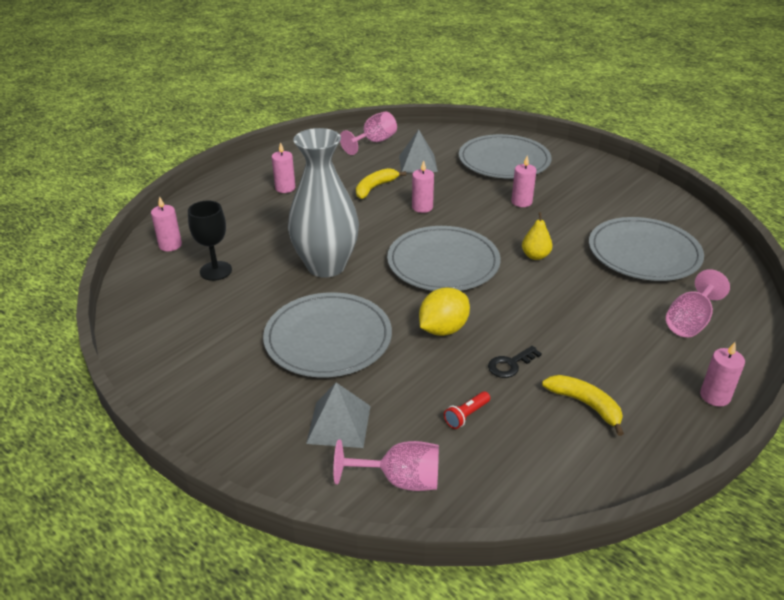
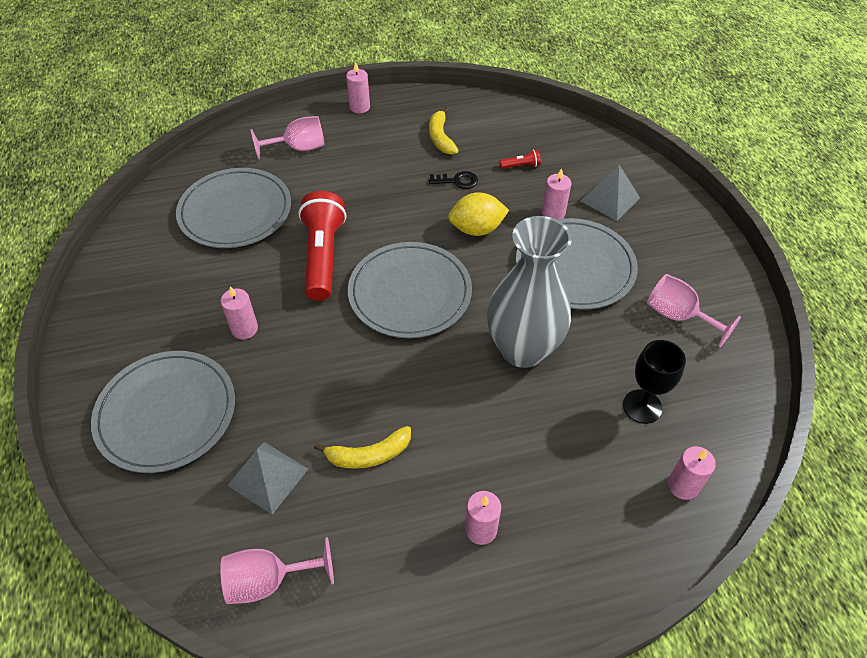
camera: 145 degrees left, 15 degrees up
(400, 480) = (594, 153): pink goblet -> pink goblet (678, 316)
(422, 207) = (351, 382): pink candle -> pink candle (553, 213)
(535, 256) = (323, 256): yellow pear -> red flashlight

